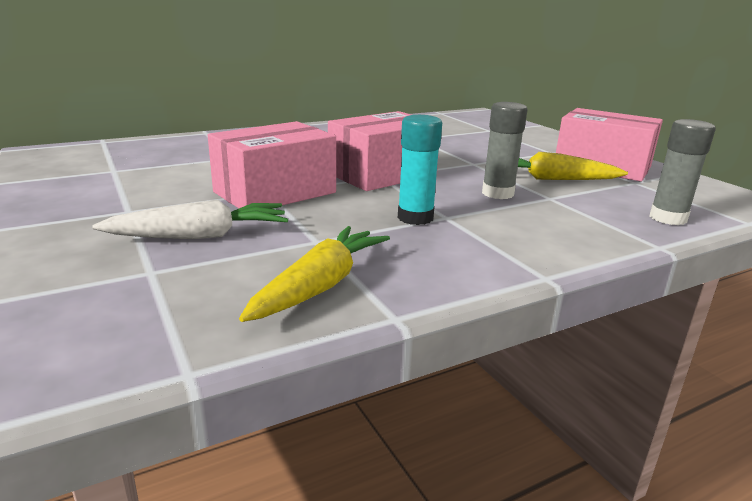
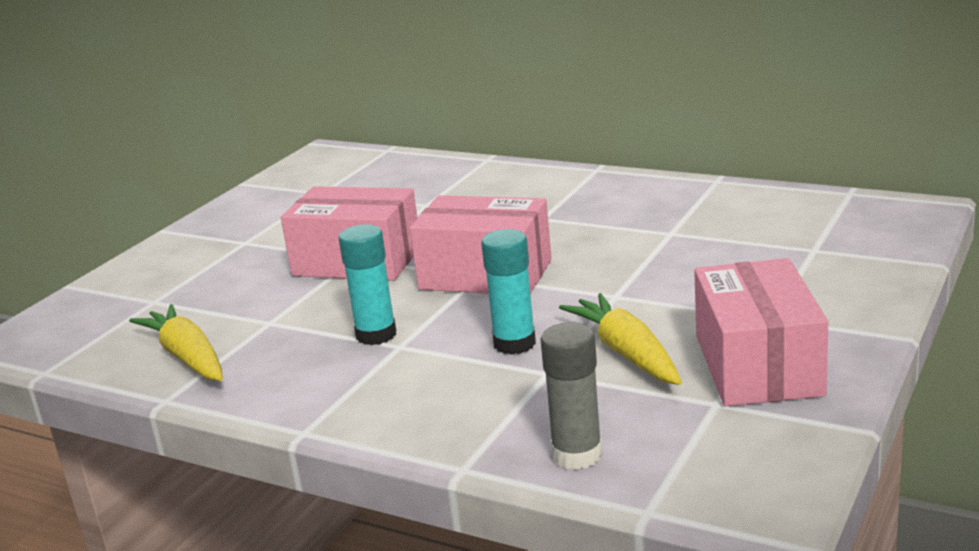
camera: 60 degrees right, 0 degrees up
(199, 236) = (227, 284): white carrot -> none
(319, 286) = (187, 357): yellow carrot -> yellow carrot turned 120 degrees counterclockwise
(497, 193) = (514, 343): grey glue stick -> turquoise glue stick

